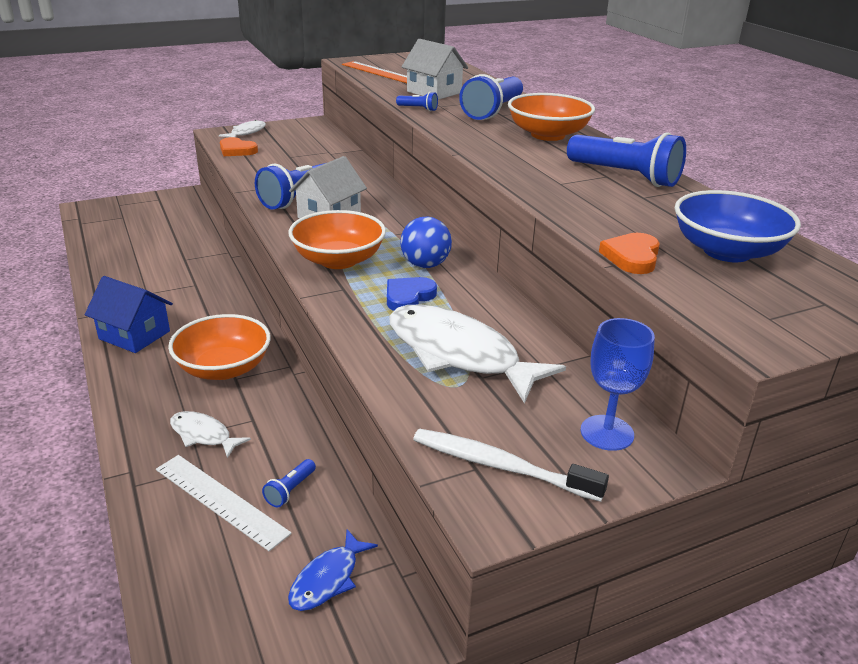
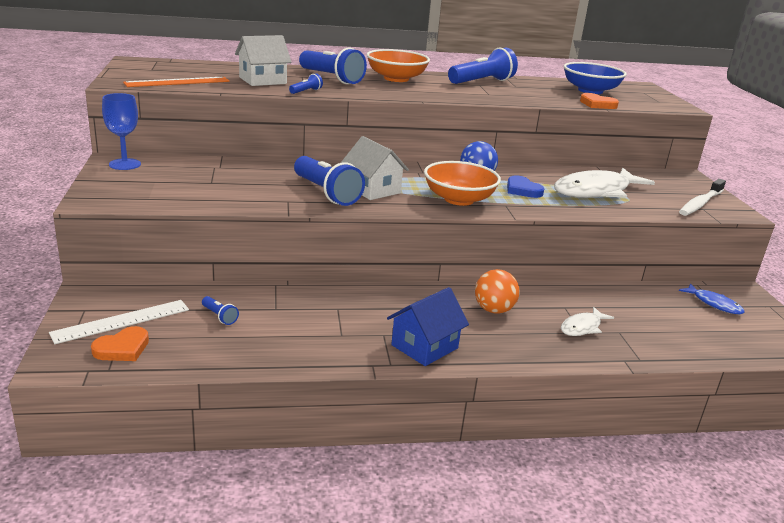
camera: 75 degrees left, 5 degrees down
(220, 500) = (653, 328): white ruler -> white ruler (121, 321)
(224, 368) = (493, 310): orange bowl -> orange ball
(237, 150) = (165, 200): orange heart -> orange heart (122, 348)
(246, 133) = (108, 189): white fish -> none
(290, 490) = (641, 304): blue flashlight -> blue flashlight (219, 316)
(607, 433) = (668, 179): blue goblet -> blue goblet (125, 164)

